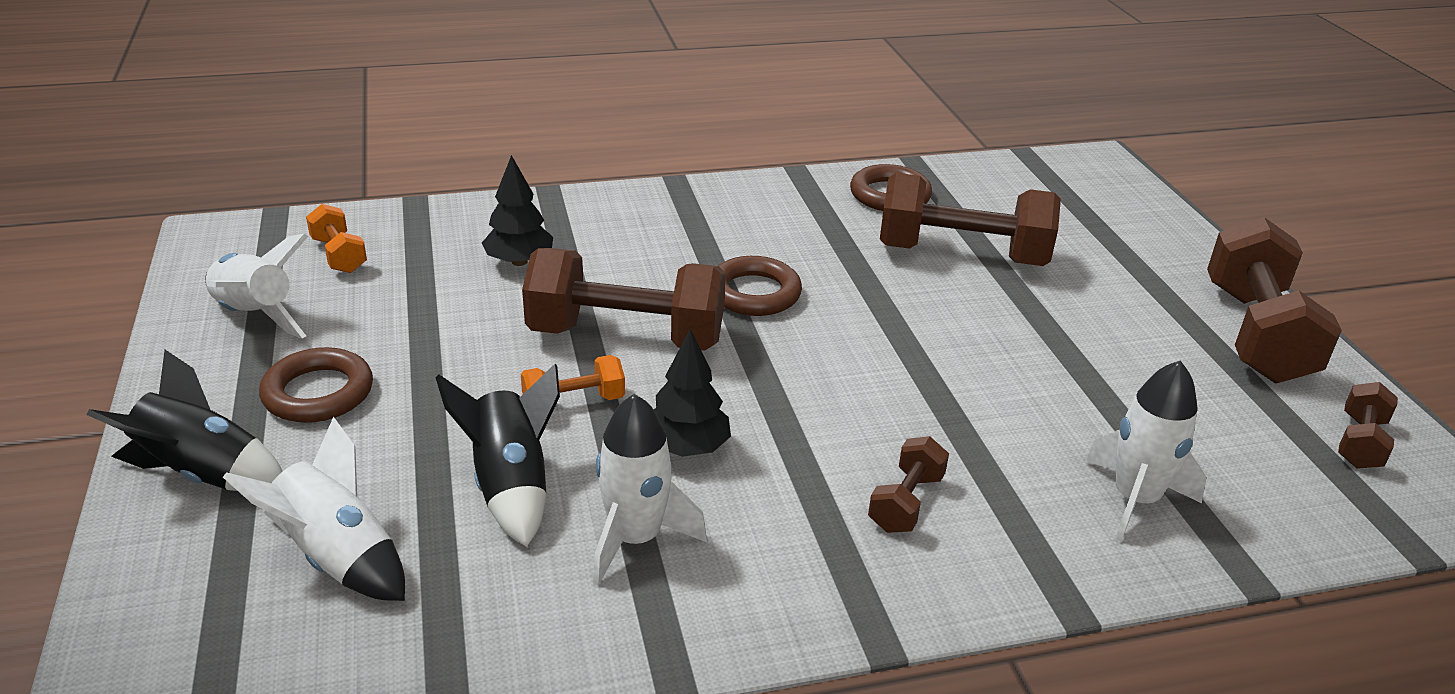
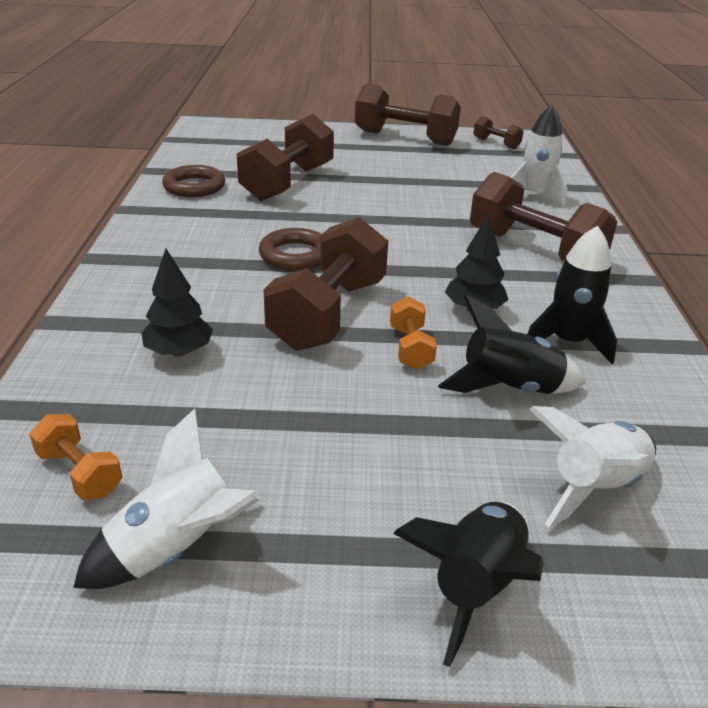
camera: 75 degrees left, 0 degrees up
(318, 393) = (354, 495): brown ring -> none
(339, 255) = (80, 473): orange dumbbell -> orange dumbbell turned 60 degrees clockwise
(635, 539) = (567, 342): white rocket -> black rocket
(905, 503) = (534, 250): brown dumbbell -> brown dumbbell, size x2.09

